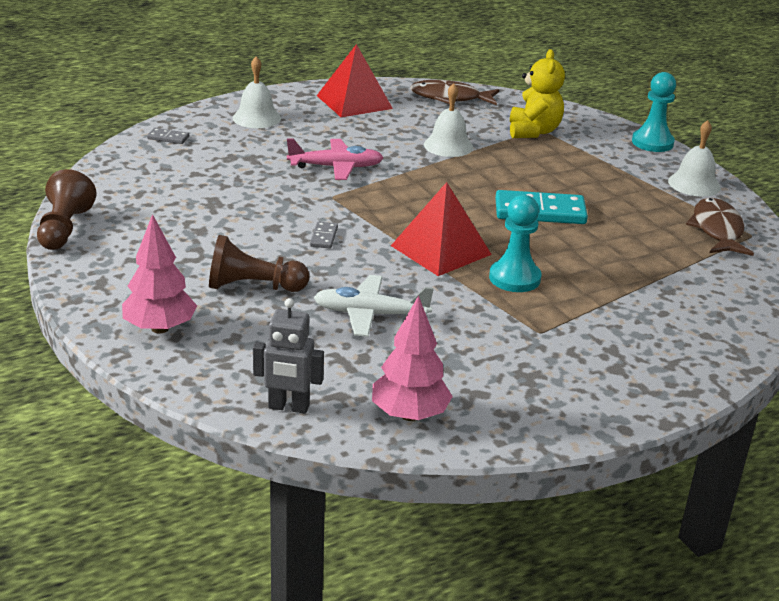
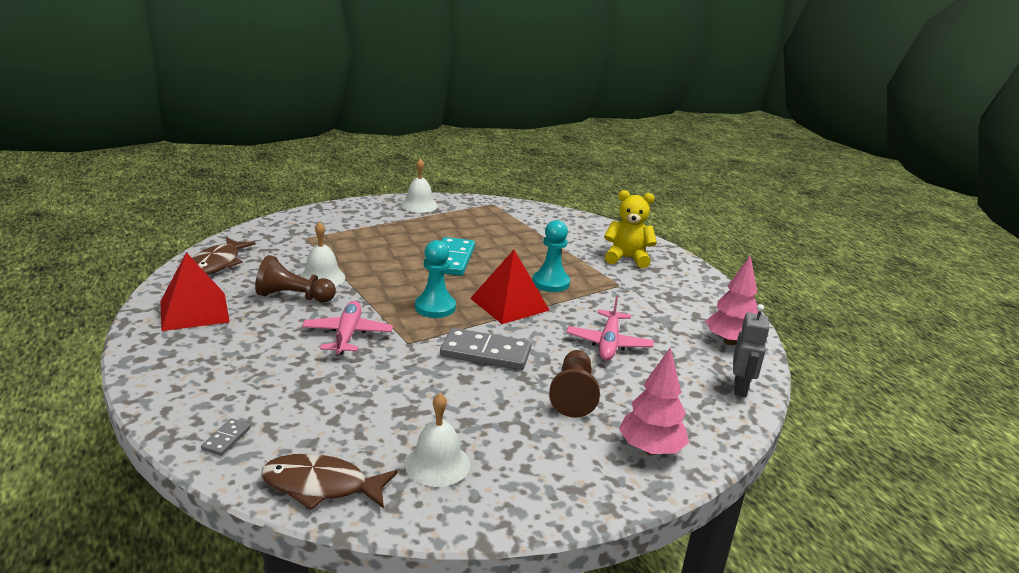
camera: 85 degrees left, 5 degrees down
(64, 229) = (454, 522): brown pawn -> brown pawn (294, 297)
(256, 118) = (201, 372): white bell -> white bell (437, 464)
(323, 237) = (485, 353): grey domino -> grey domino, size x2.14
(370, 314) = (609, 343): white plane -> pink plane
(533, 131) = (309, 240): yellow teddy bear -> yellow teddy bear (627, 258)
(652, 143) = (349, 205): turquoise pawn -> turquoise pawn (435, 307)
(717, 230) = (485, 211): brown fish -> brown fish (321, 486)

